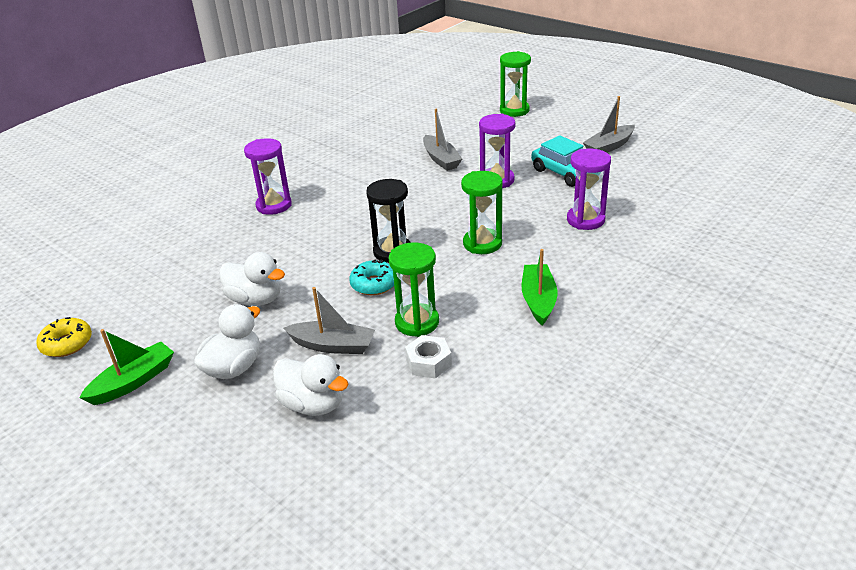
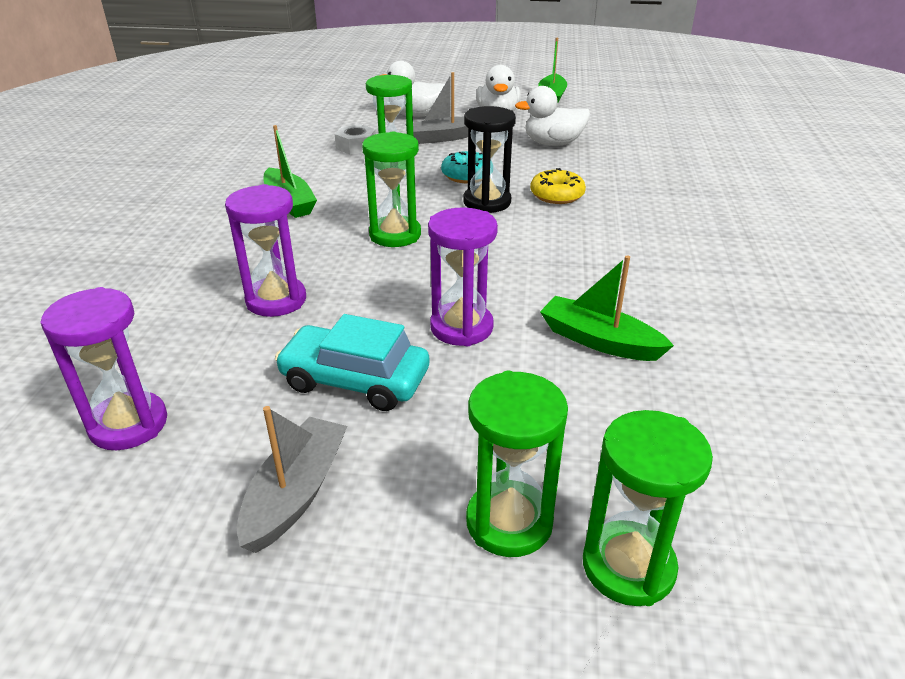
camera: 145 degrees right, 0 degrees up
(67, 344) = (634, 99): yellow donut -> yellow donut (557, 195)
(274, 205) = (697, 208): purple hourglass -> purple hourglass (128, 424)
(441, 159) = (599, 341): grey boat -> green boat
(540, 125) = (509, 522): none -> green hourglass

